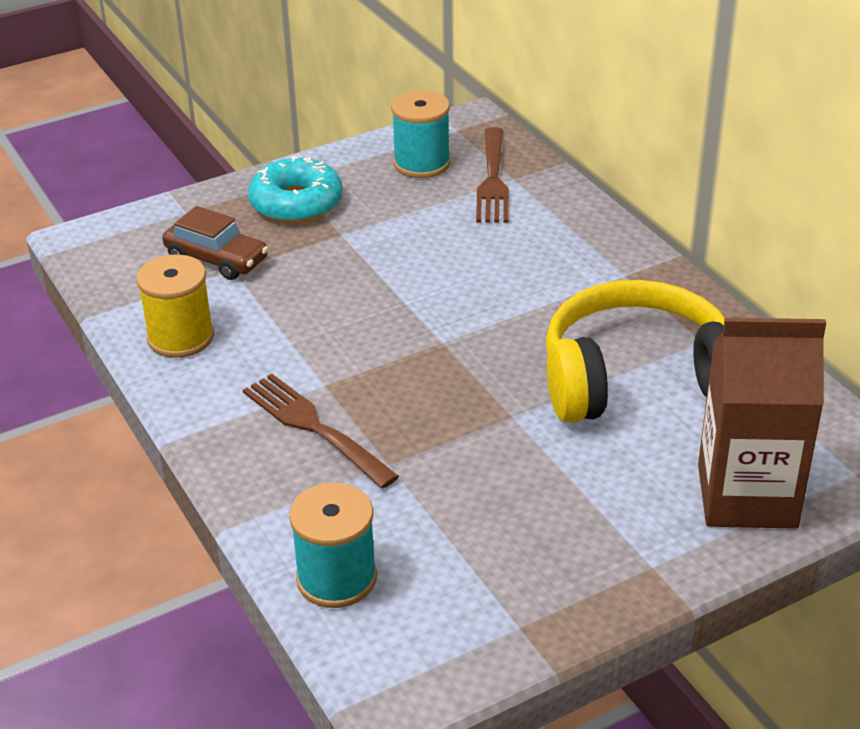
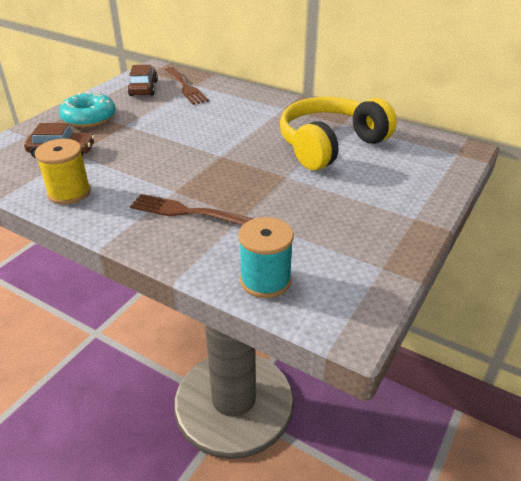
camera: 30 degrees left, 0 degrees up
(421, 163) = (143, 88): turquoise spool -> brown car
(747, 496) = (424, 176): brown carton -> none

